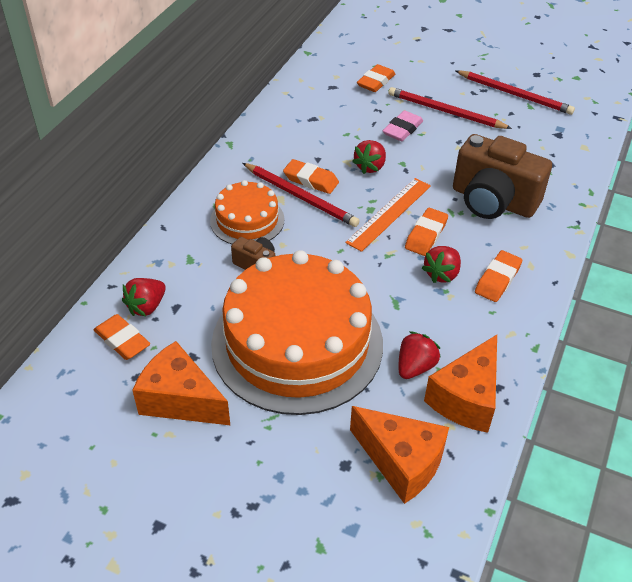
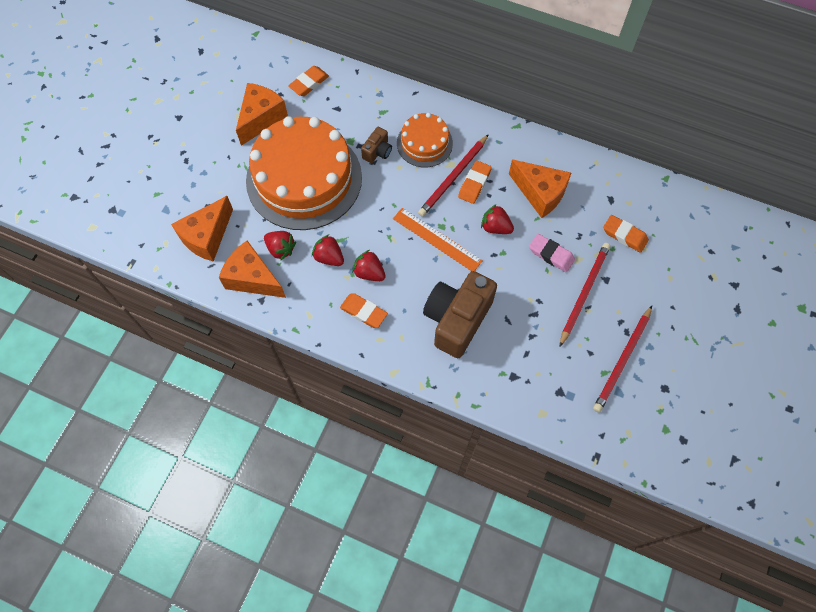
camera: 90 degrees right, 20 degrees up
(146, 306) = (338, 92): red strawberry -> red strawberry (329, 257)
(325, 132) = (540, 194): none -> orange cheese
(426, 235) = (412, 264): orange eraser -> none

